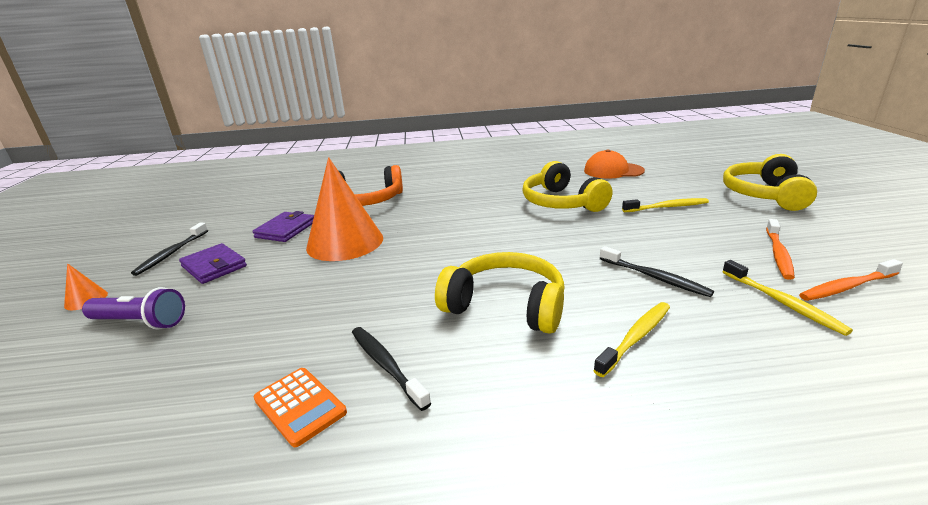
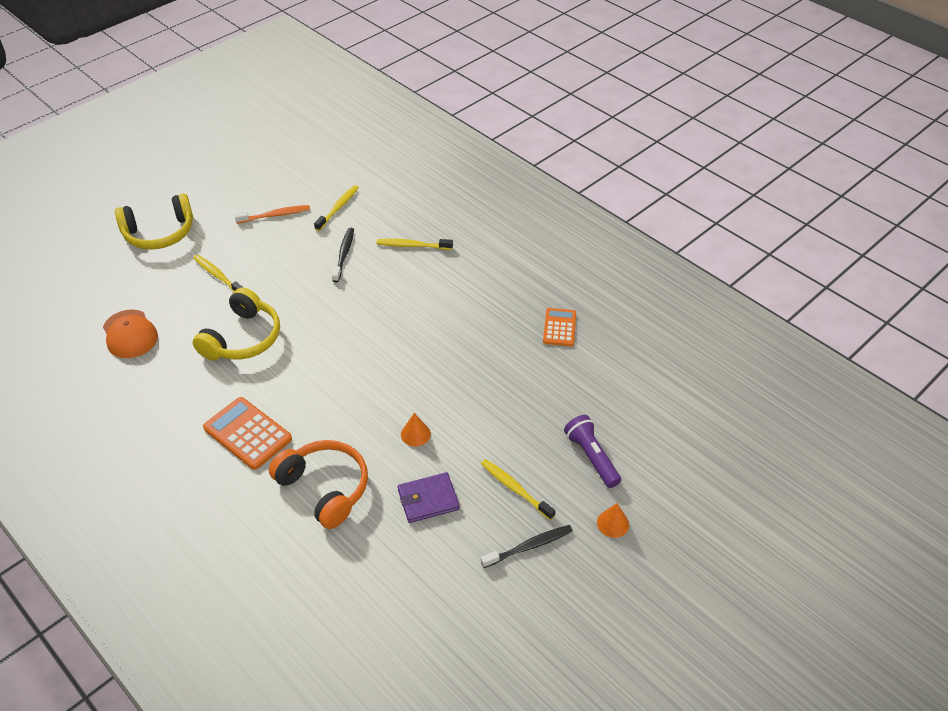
camera: 130 degrees left, 20 degrees up
(214, 266) = (515, 489): purple wallet -> yellow toothbrush
(345, 242) = (415, 434): orange cone -> orange cone, size x0.41
(386, 365) = (511, 317): black toothbrush -> none
(454, 188) = (248, 433): none -> orange calculator
(506, 305) = (424, 300): yellow headphones -> none
(847, 287) = (303, 190): orange toothbrush -> none

